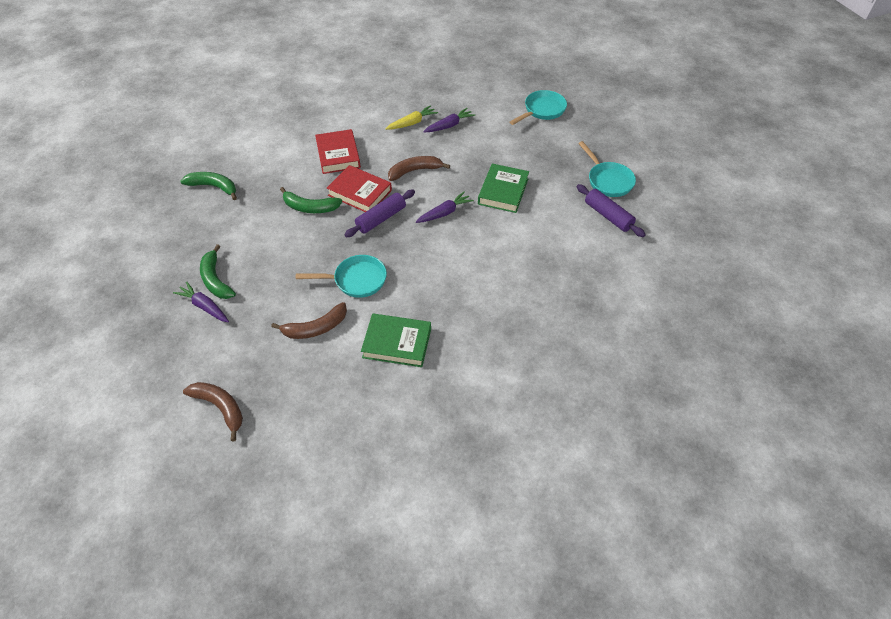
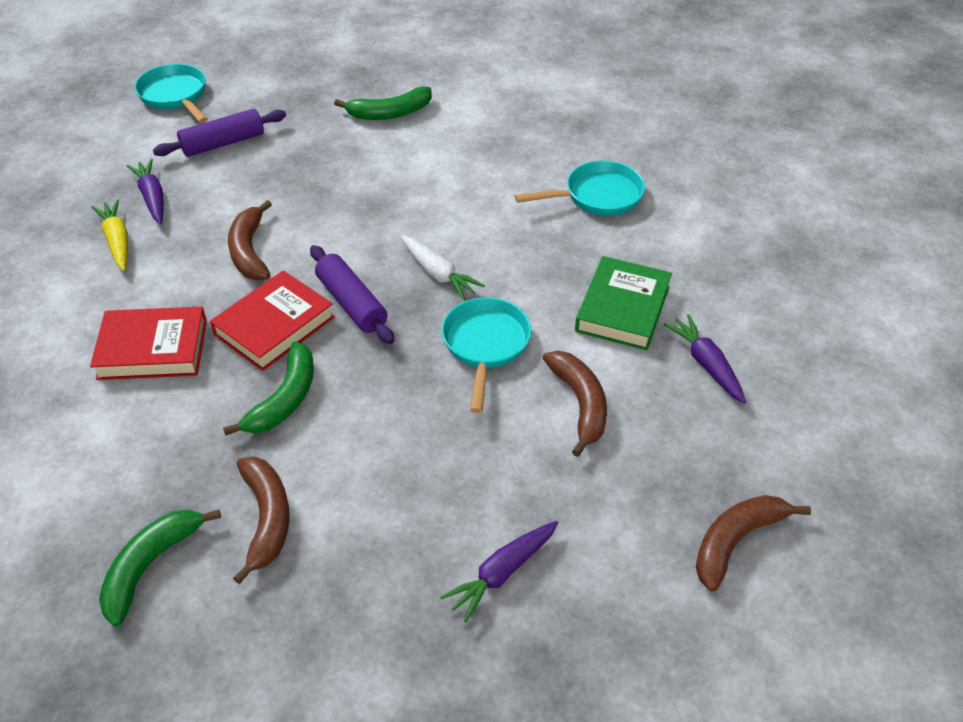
camera: 80 degrees left, 5 degrees down
(216, 280) = (435, 555): green banana -> green banana (390, 113)
(237, 217) = (266, 518): none -> brown banana
(412, 251) = (438, 274): none -> white carrot
(444, 213) = (365, 228): purple carrot -> purple carrot (706, 364)
(503, 191) = (342, 162): green book -> none
(608, 180) = (361, 66): turquoise pan -> turquoise pan (597, 196)
(608, 216) = (429, 79): purple rolling pin -> purple rolling pin (223, 143)

